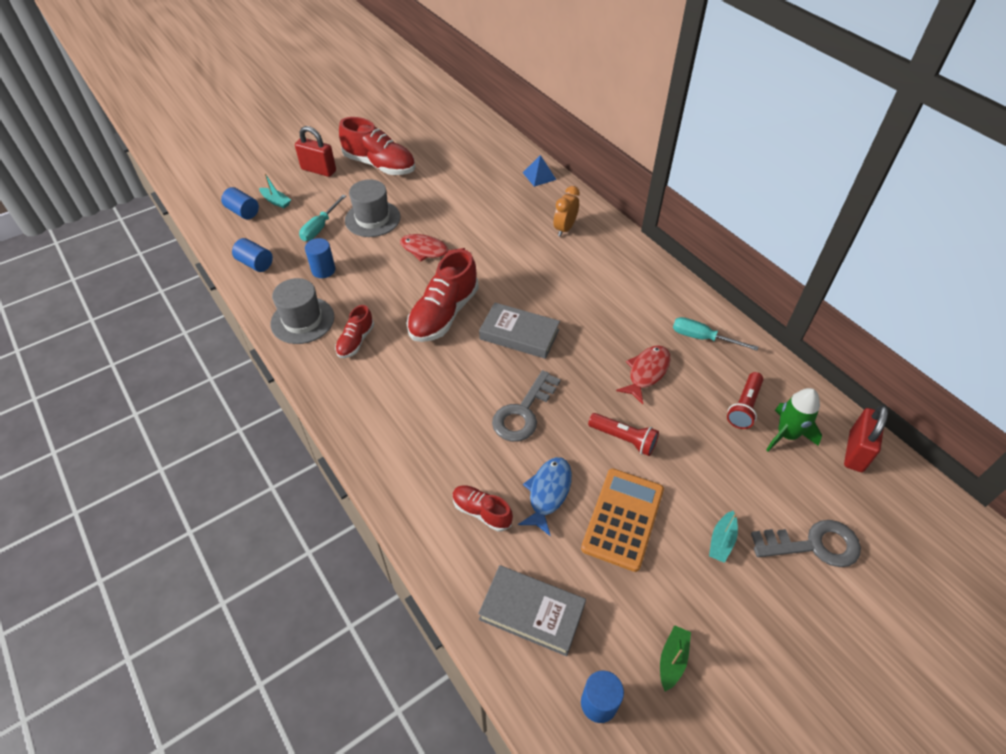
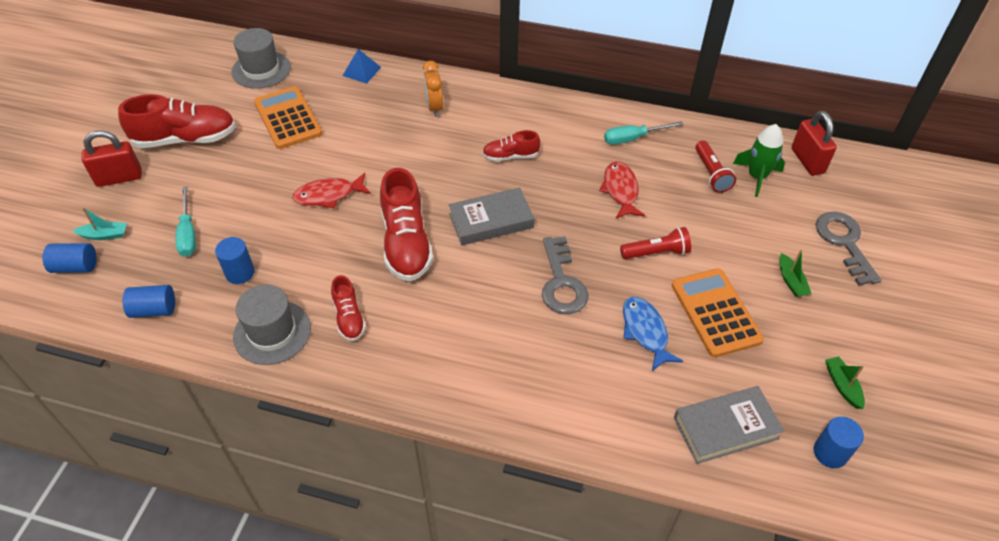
camera: 40 degrees left, 0 degrees up
(372, 219) = (237, 195): grey hat -> grey hat (261, 70)
(455, 184) = (288, 118): none -> orange calculator
(481, 512) = (613, 383): red shoe -> red shoe (510, 156)
(721, 541) = (791, 281): turquoise boat -> green boat
(813, 545) = (844, 243): grey key -> grey key turned 60 degrees counterclockwise

